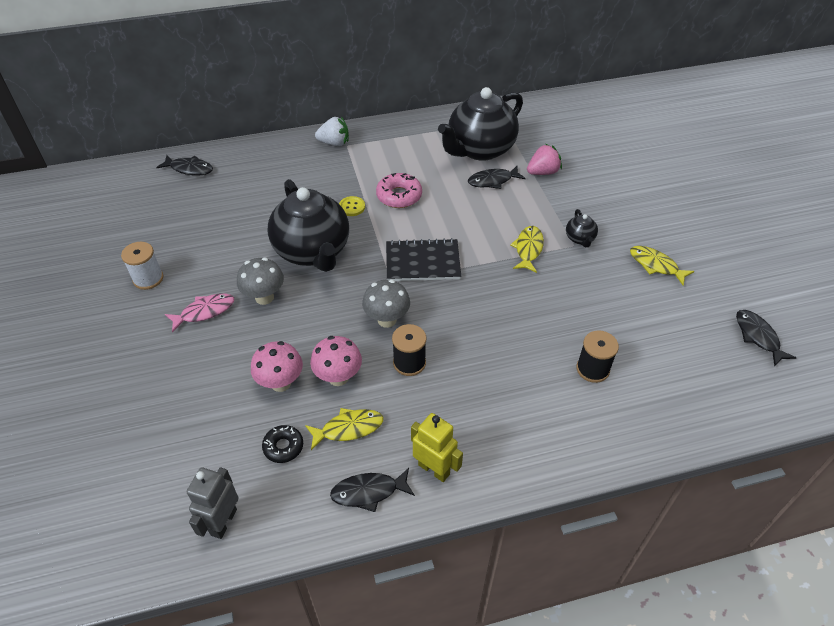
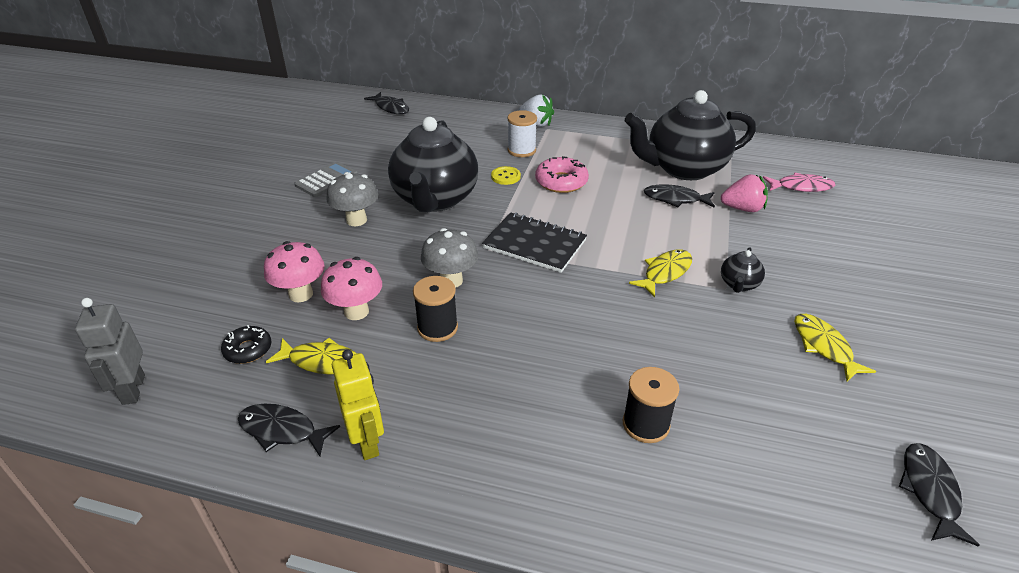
camera: 30 degrees right, 10 degrees down
(148, 279) = (278, 173): white spool -> white spool (521, 150)
(201, 268) = (327, 180): none -> grey calculator
(204, 312) = (296, 213): pink fish -> pink fish (801, 187)
(223, 522) = (133, 389): grey robot -> grey robot turned 60 degrees counterclockwise

